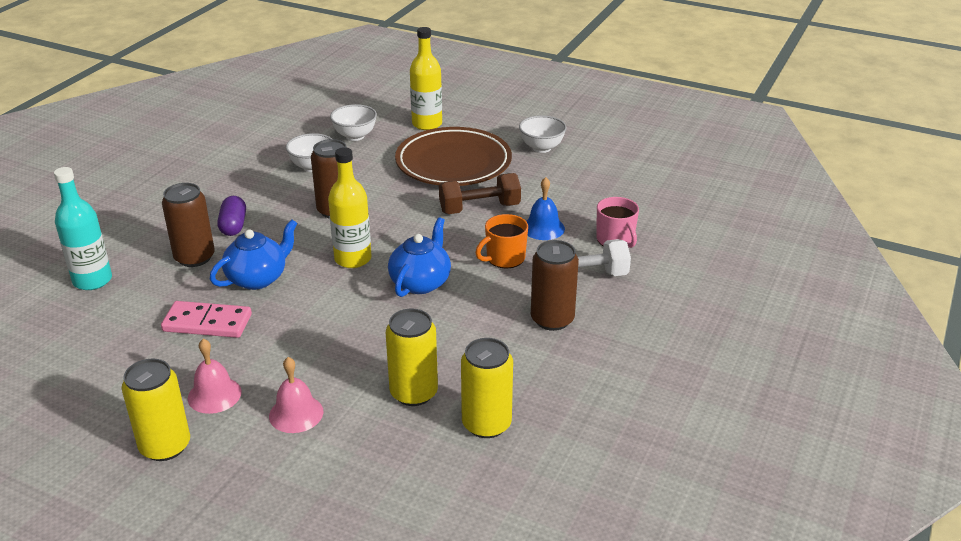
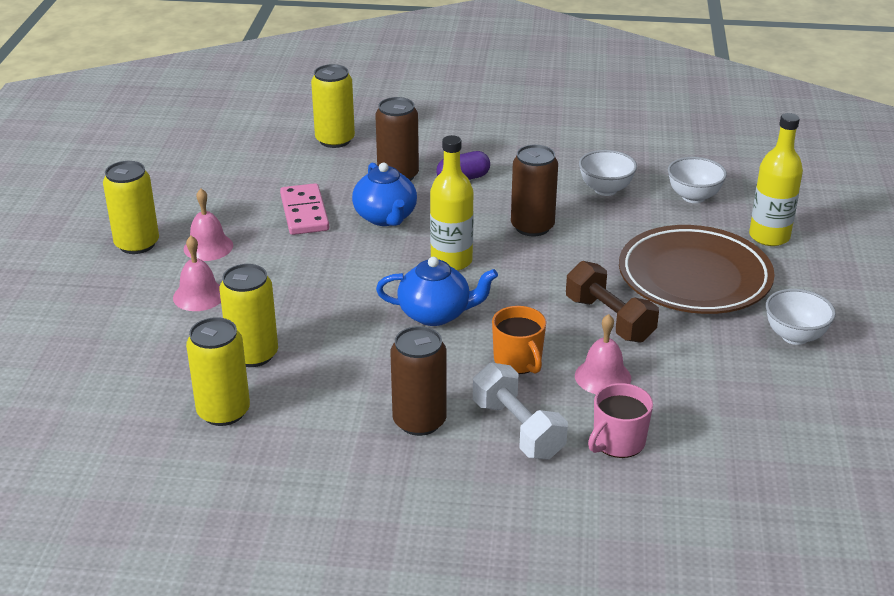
camera: 70 degrees right, 0 degrees up
(92, 280) = (335, 140): turquoise bottle -> yellow can
(258, 278) = (386, 217): blue teapot -> blue teapot turned 45 degrees clockwise
(504, 258) = (518, 361): orange mug -> orange mug turned 150 degrees counterclockwise
(543, 228) = (603, 377): blue bell -> pink bell

